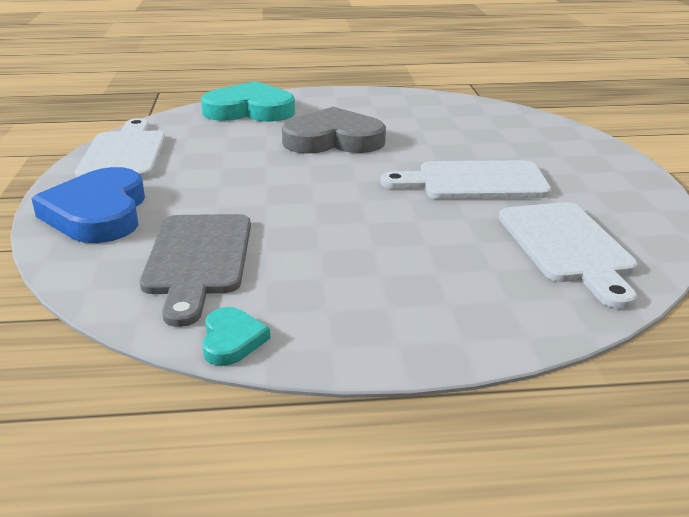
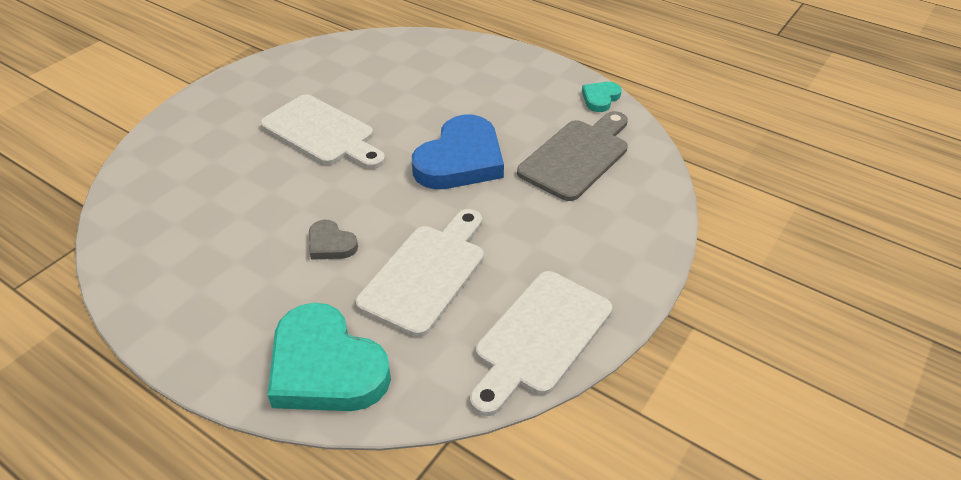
camera: 140 degrees left, 15 degrees up
(98, 213) = (616, 241): blue heart -> blue heart (460, 160)
(333, 140) = (331, 244): grey heart -> grey heart, size x0.48
(567, 247) = (369, 66): white cutting board -> white cutting board (426, 274)

